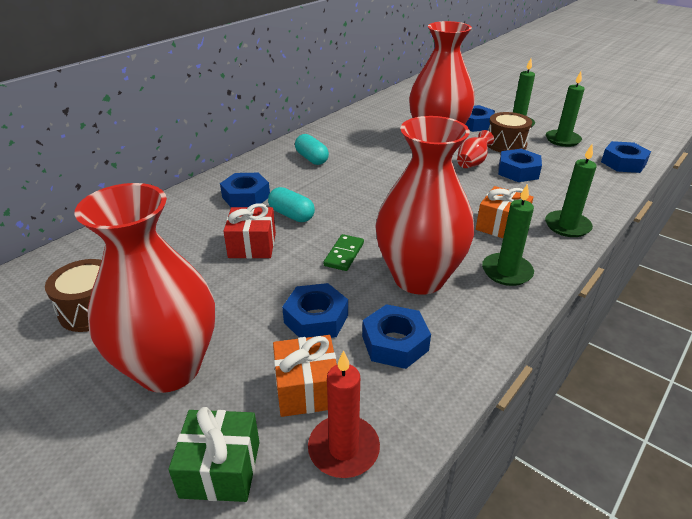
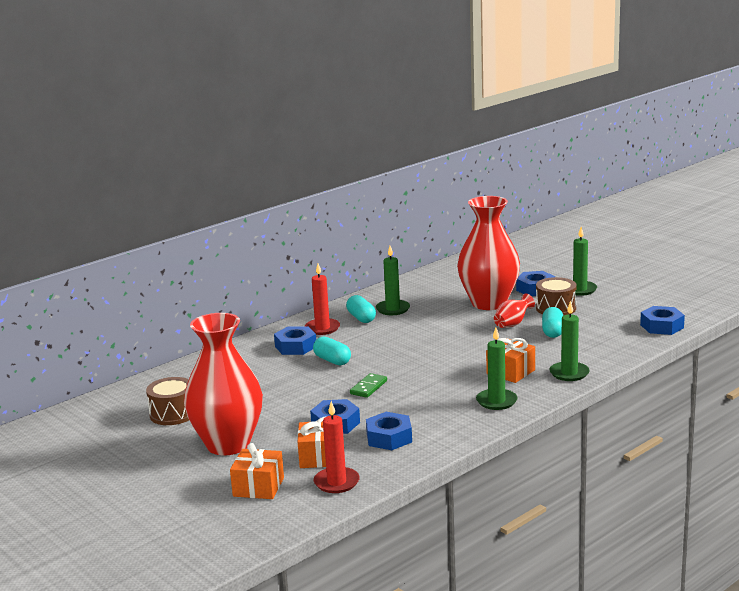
camera: 10 degrees right, 15 degrees down
(220, 469) = (258, 487): green gift -> orange gift
(252, 245) = (295, 380): red gift -> none
(272, 172) = (322, 328): none -> red candle
(419, 278) = (423, 403): red vase -> none
(518, 171) = (552, 331): blue nut -> turquoise capsule
(562, 140) = (616, 305): green candle -> green candle (393, 309)

